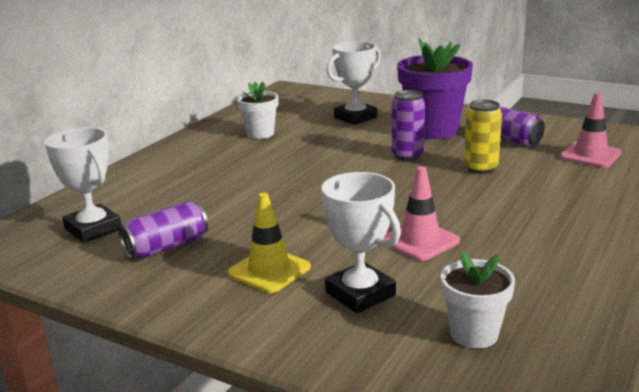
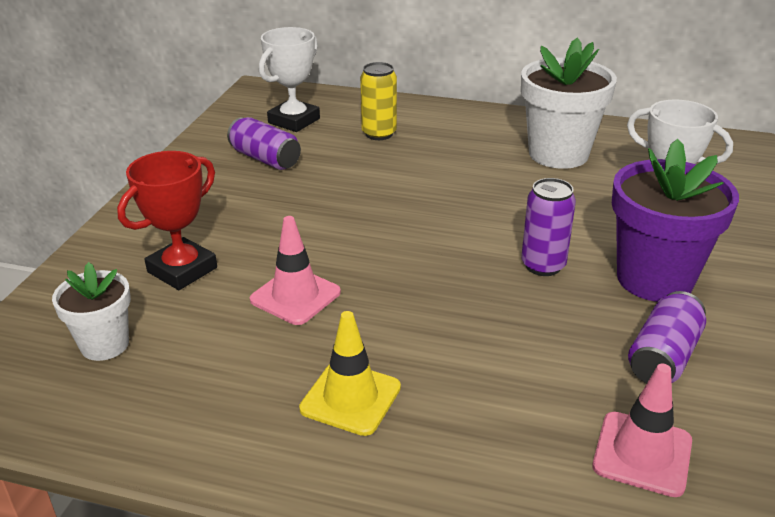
camera: 75 degrees right, 10 degrees up
(260, 134) = (558, 154): white flower pot -> white flower pot, size x1.74
(269, 270) = (225, 215): yellow traffic cone -> yellow traffic cone (350, 398)
(360, 294) = (182, 270): white trophy -> red trophy
(481, 168) = (527, 332): yellow can -> yellow can (379, 134)

